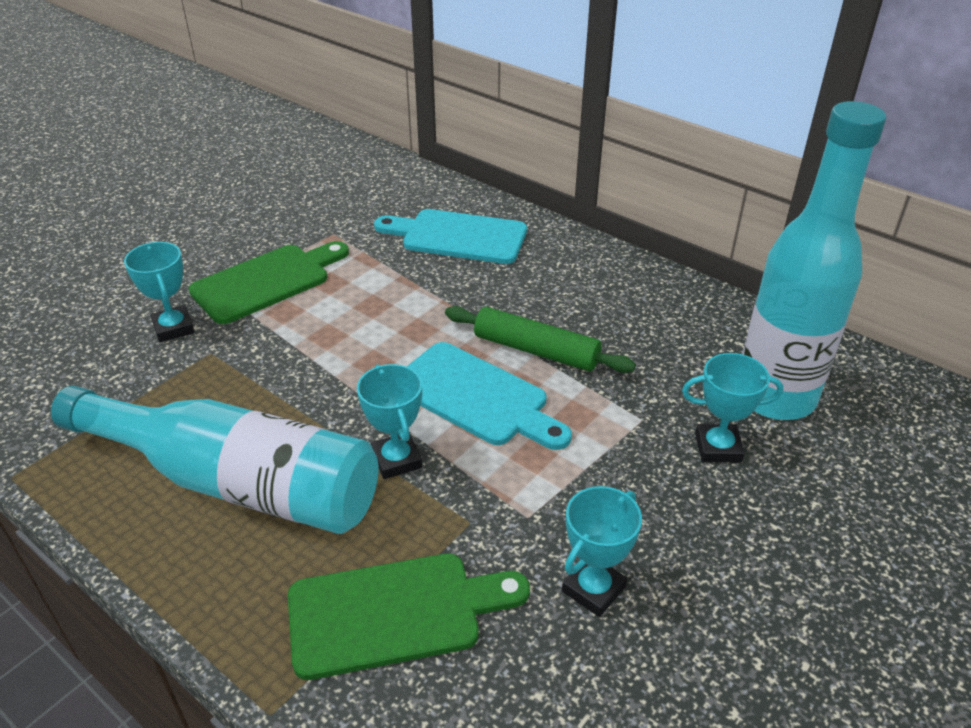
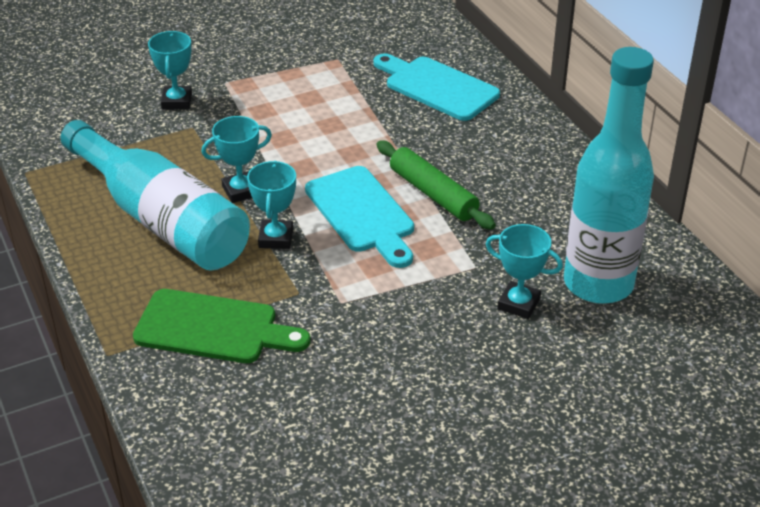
camera: 25 degrees right, 0 degrees up
(266, 281) = (263, 84): green cutting board -> none
(593, 589) = (352, 359): turquoise trophy -> turquoise trophy (241, 191)

